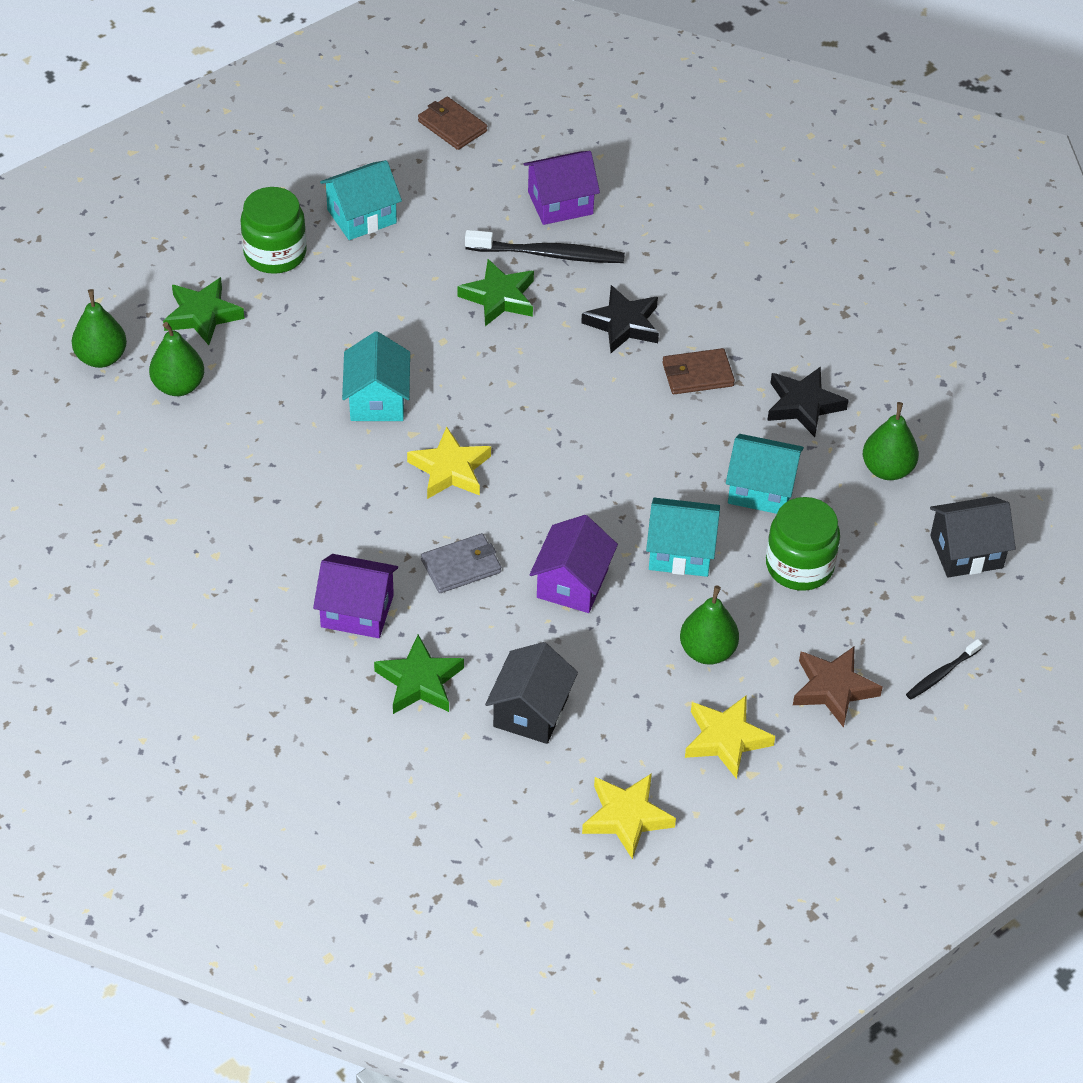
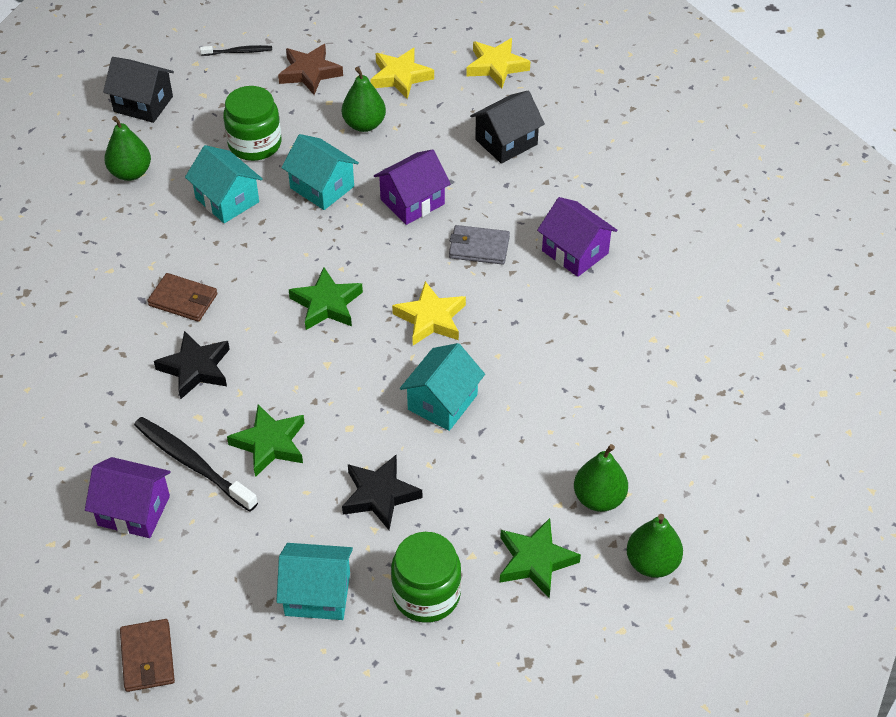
camera: 145 degrees left, 0 degrees up
(419, 681) = (565, 190): green star -> green star (327, 304)
(803, 405) = (135, 241): black star -> black star (379, 495)

